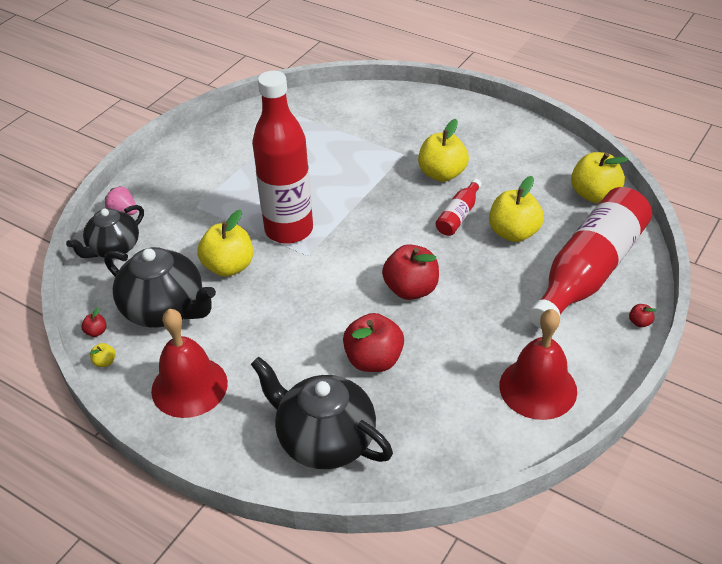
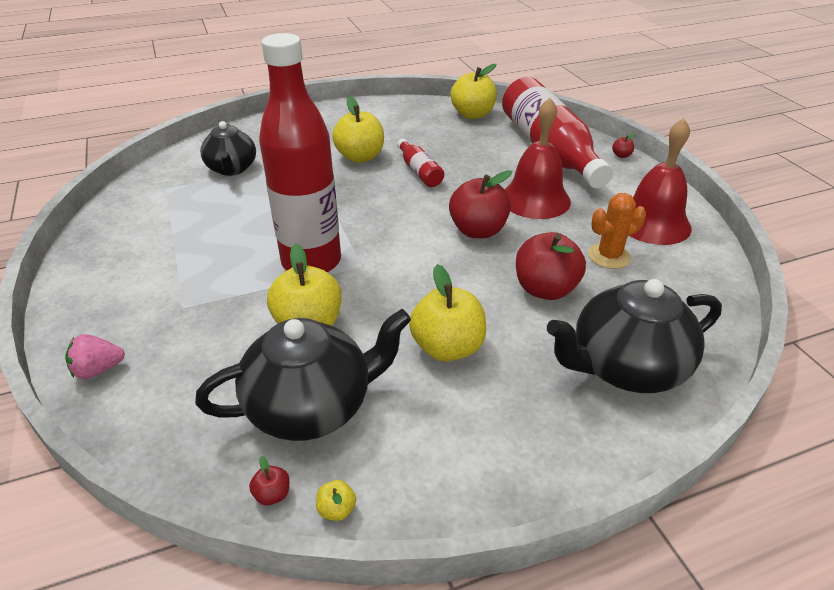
camera: 55 degrees left, 5 degrees down
(113, 248) = (146, 407): black teapot -> black teapot (232, 169)
(189, 386) = (459, 441): red bell -> red bell (535, 199)
(455, 379) = (609, 256): none -> orange cactus
(513, 233) = (471, 159): yellow apple -> yellow apple (447, 347)

